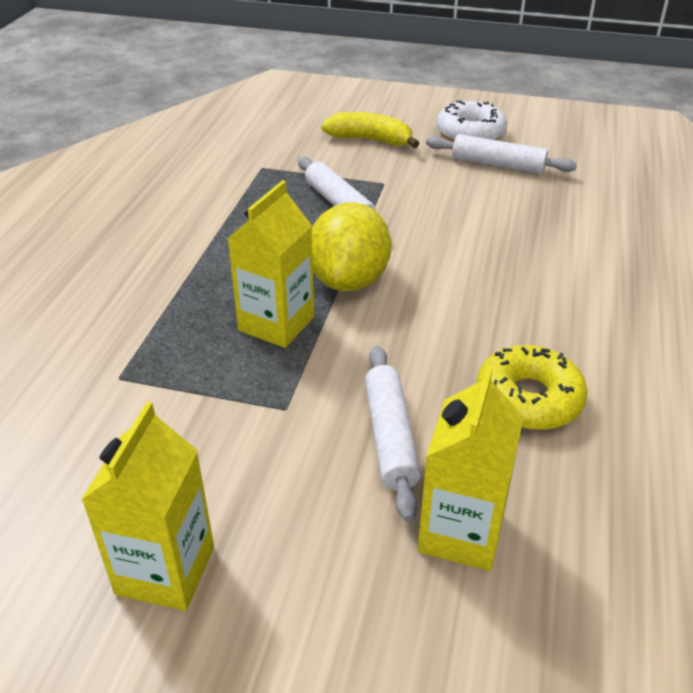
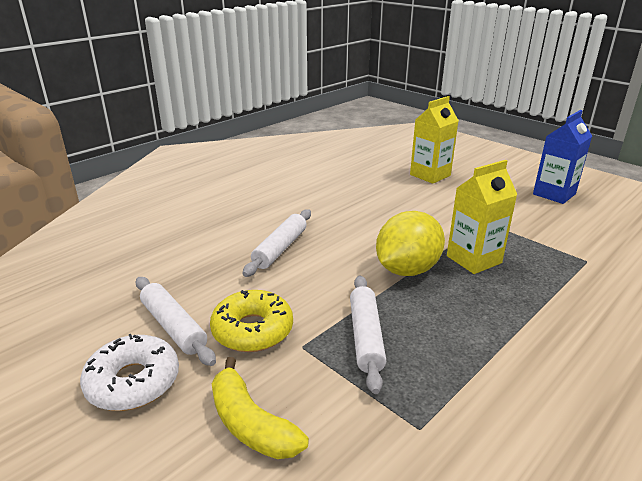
camera: 150 degrees left, 10 degrees down
(165, 570) = (554, 194): yellow carton -> blue carton
(390, 437) = (438, 201): white rolling pin -> white rolling pin (280, 249)
(528, 399) = (361, 195): yellow donut -> yellow donut (252, 330)

